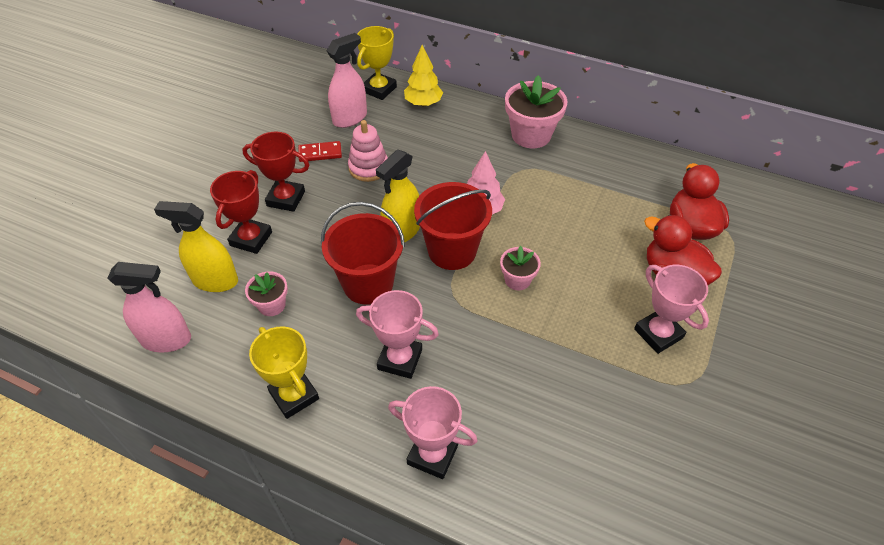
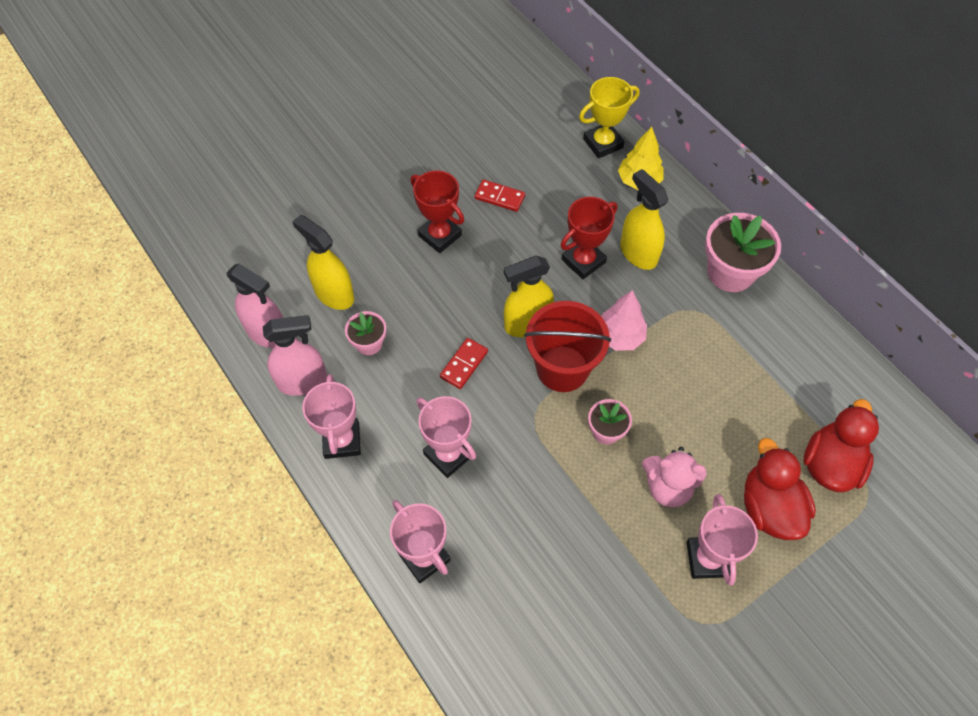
camera: 30 degrees right, 10 degrees up
(251, 239) = (386, 265): red trophy -> red trophy (583, 261)
(294, 395) = (342, 440): yellow trophy -> pink trophy
(350, 118) = (552, 167): pink spray bottle -> pink spray bottle (302, 381)
(368, 168) = (537, 236): pink stacking toy -> none
(368, 284) = (464, 364): red bucket -> red domino
(455, 149) = (638, 253): none -> yellow spray bottle
(592, 297) = (668, 487): none -> pink teddy bear

